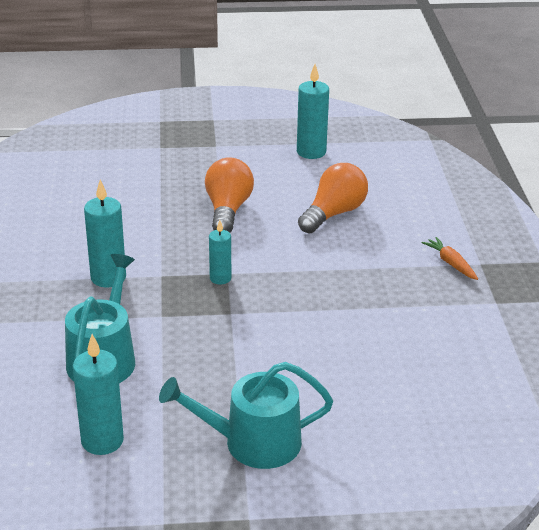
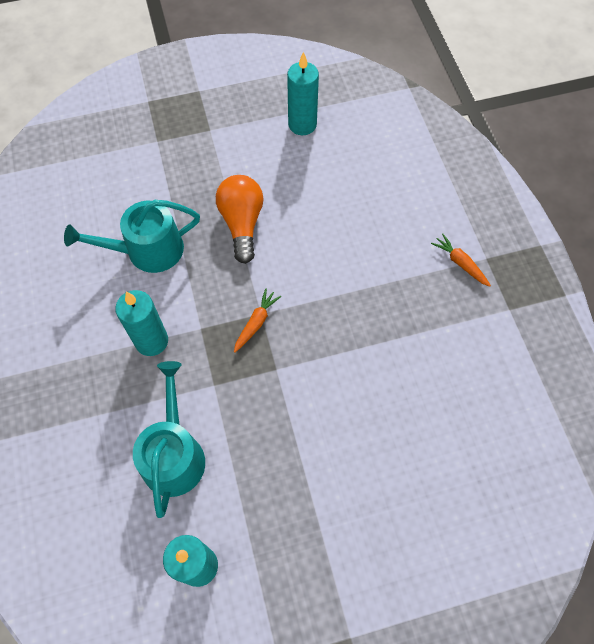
camera: 10 degrees left, 30 degrees up
(220, 278) = (256, 322): turquoise candle -> orange carrot
(253, 442) = (333, 540): turquoise watering can -> turquoise watering can (147, 250)
(334, 213) = (341, 211): orange light bulb -> none

